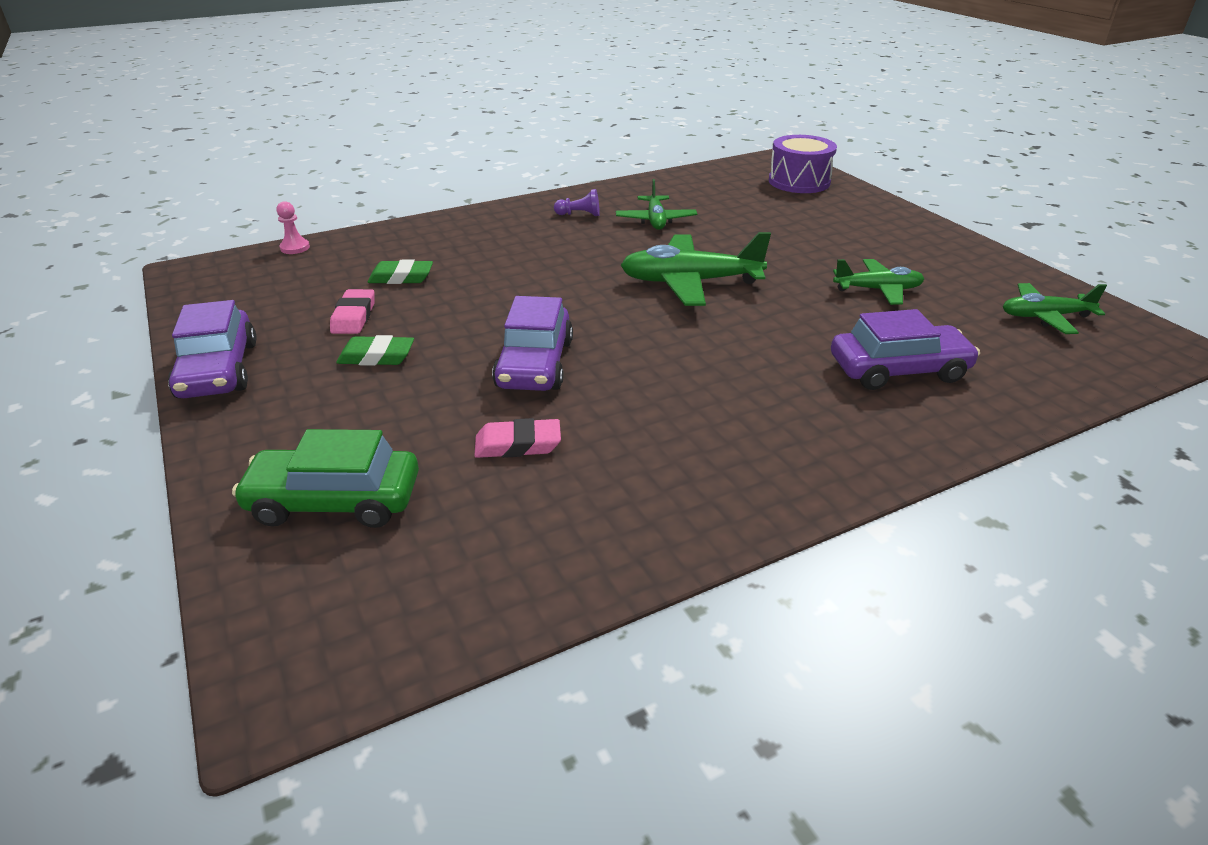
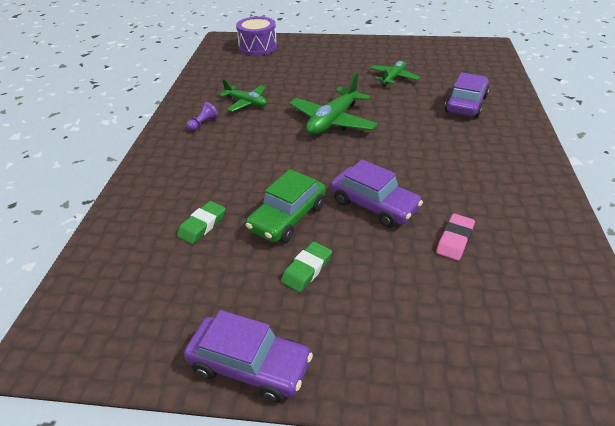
camera: 55 degrees left, 5 degrees up
(295, 248) = (78, 269): pink pawn -> none
(334, 500) = (469, 336): green car -> green car (287, 217)
(354, 316) = (237, 265): pink eraser -> none
(1044, 317) = (451, 55): green plane -> none

